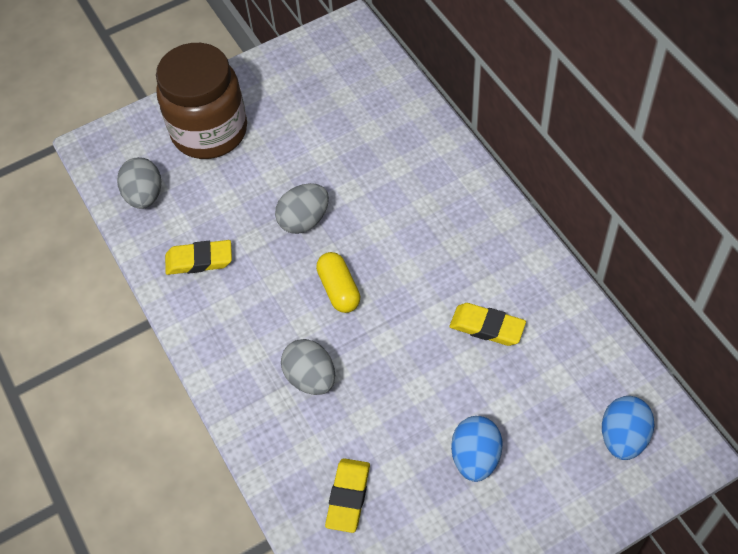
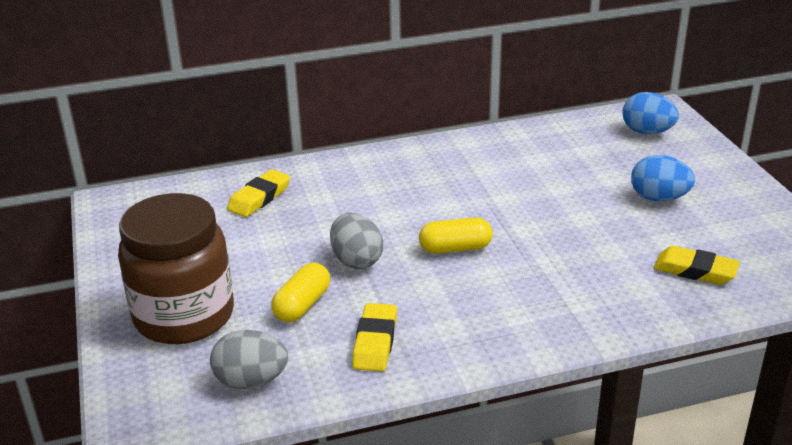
camera: 80 degrees left, 25 degrees down
(236, 200) = (302, 305): none -> yellow capsule
(311, 378) = (557, 278): grey egg -> none
(487, 327) = (526, 174): yellow eraser -> yellow eraser (259, 198)

